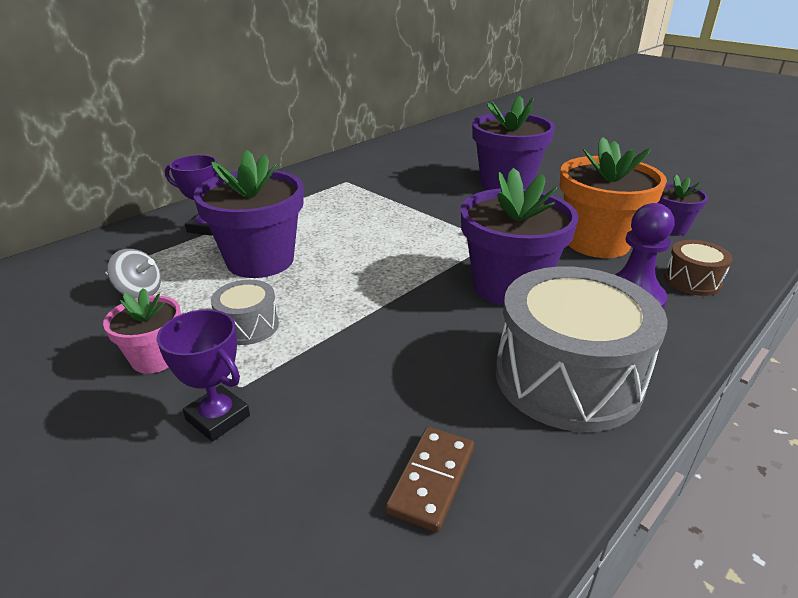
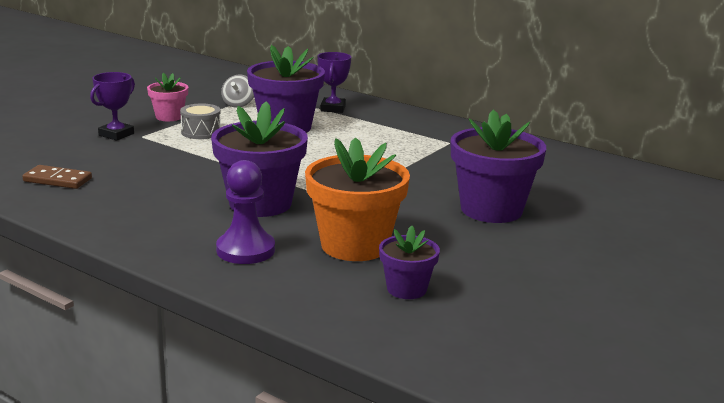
camera: 80 degrees right, 10 degrees down
(567, 378) = (137, 217): grey drum -> none
(692, 281) = (282, 283): brown drum -> none

